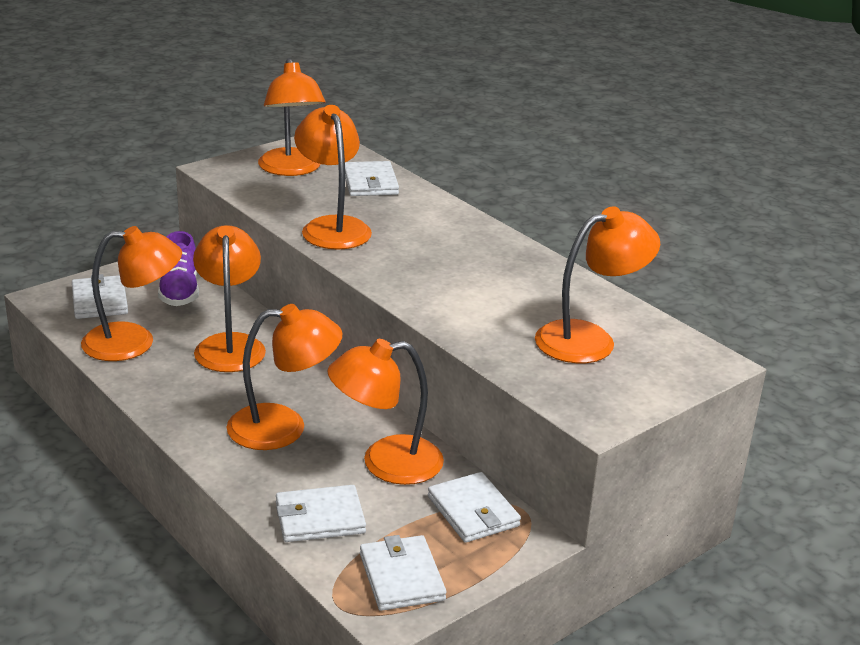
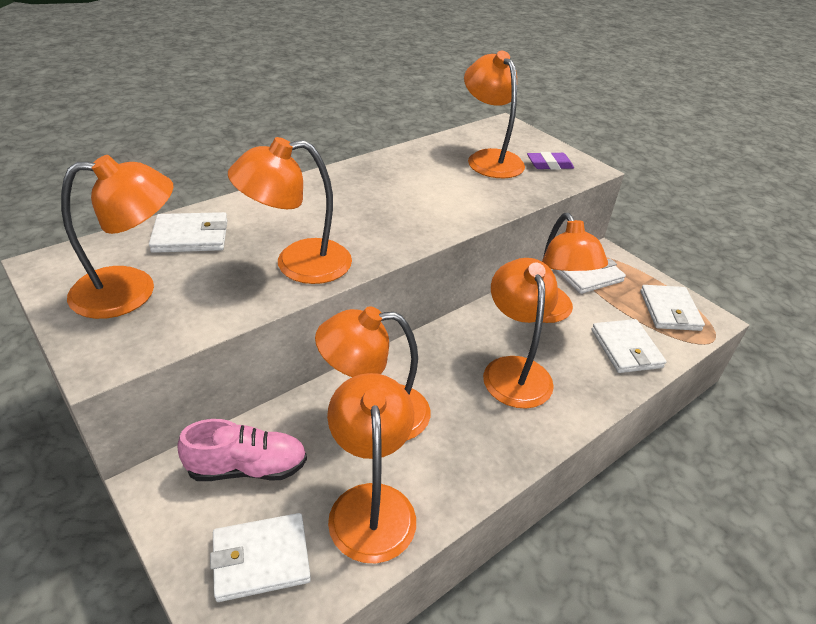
camera: 90 degrees left, 10 degrees up
(180, 291) = (247, 468): purple shoe -> pink shoe
(401, 577) = (669, 310): white wallet -> white wallet turned 75 degrees counterclockwise
(593, 386) = (549, 165): none -> purple eraser

